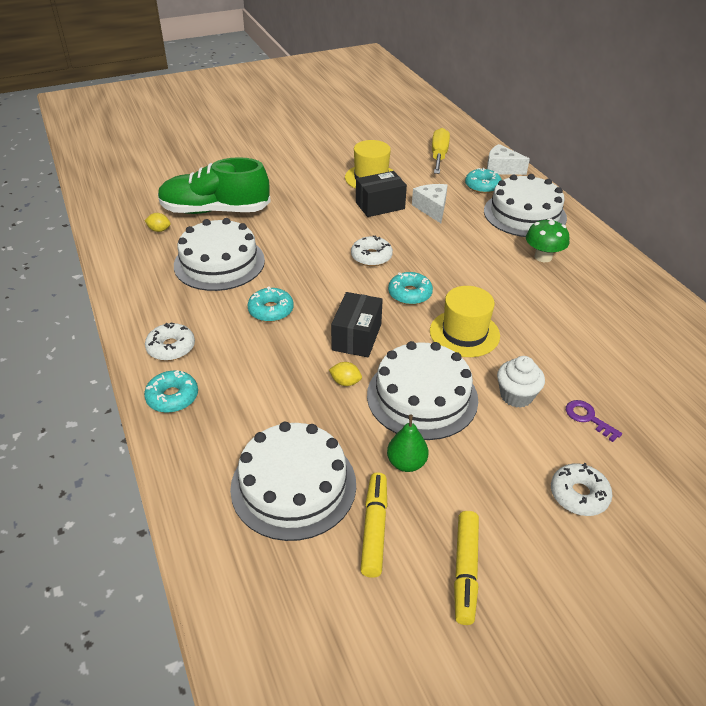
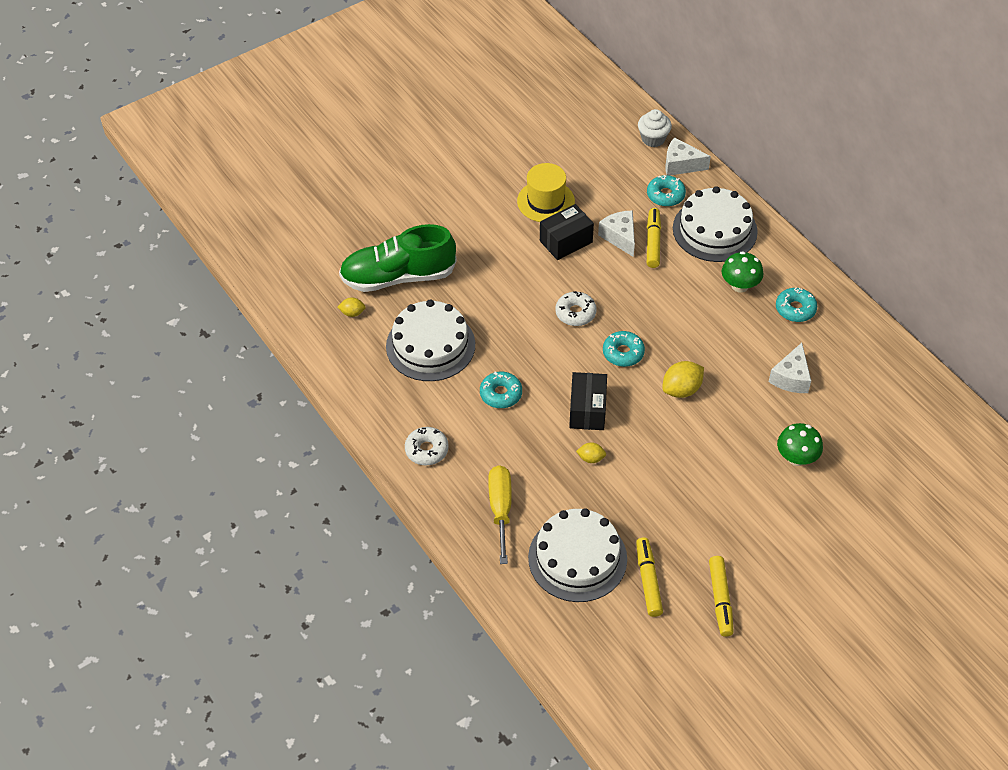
camera: 10 degrees left, 10 degrees up
(172, 397) = (450, 499): turquoise donut -> turquoise donut (795, 309)
(406, 463) = (659, 524): green pear -> none
(422, 397) = (658, 461): white cake -> none
(439, 156) = (610, 154): yellow screwdriver -> yellow screwdriver (500, 509)
(463, 215) = (653, 242): none -> yellow marker
(464, 333) = (681, 389): yellow hat -> yellow lemon
(516, 395) = (736, 446): white cupcake -> white cupcake (653, 139)
(579, 495) = (795, 526): white donut -> none
(588, 418) = (796, 458): purple key -> green mushroom
(589, 339) = (791, 378): none -> white cheese

